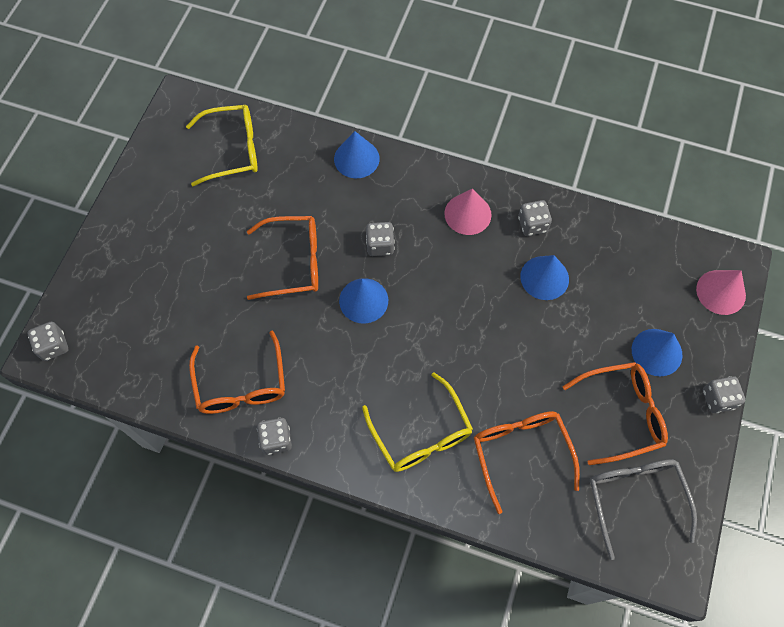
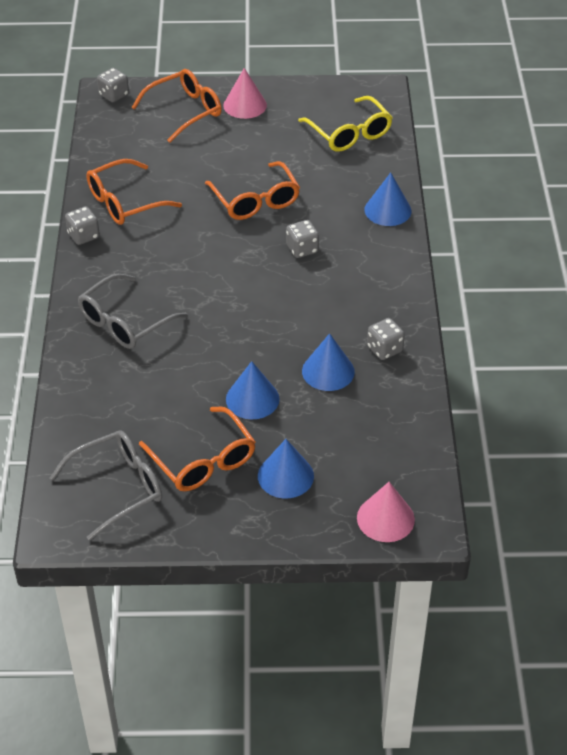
camera: 70 degrees right, 20 degrees down
(363, 300) = (239, 253): blue cone -> blue cone (252, 399)
(421, 433) = (125, 322): yellow glasses -> grey glasses
(467, 214) = (370, 299): pink cone -> pink cone (245, 105)
(521, 453) = (132, 394): orange glasses -> orange glasses (185, 111)
(718, 399) = (254, 536): grey dice -> none

